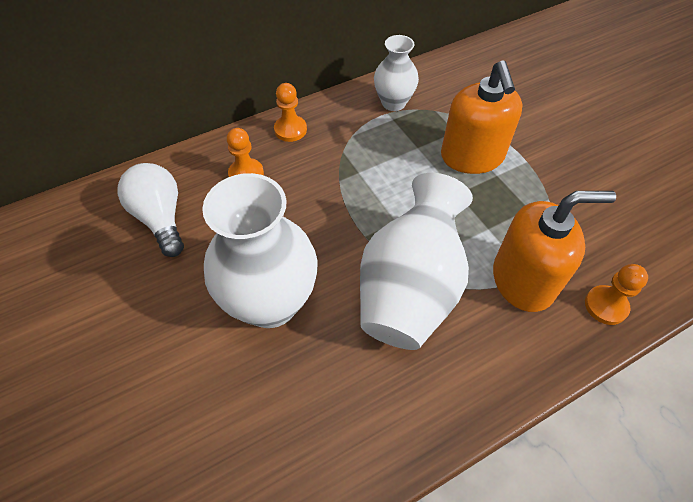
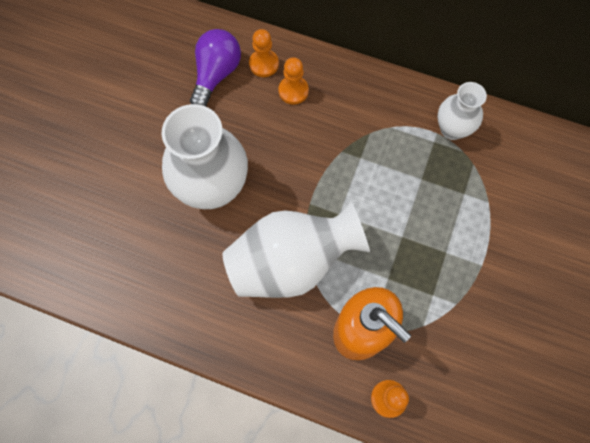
camera: 50 degrees right, 15 degrees up
(160, 218) = (216, 74): white light bulb -> purple light bulb
(290, 130) = (357, 84): orange pawn -> orange pawn (264, 64)
(472, 156) = (448, 223): orange soap dispenser -> none

